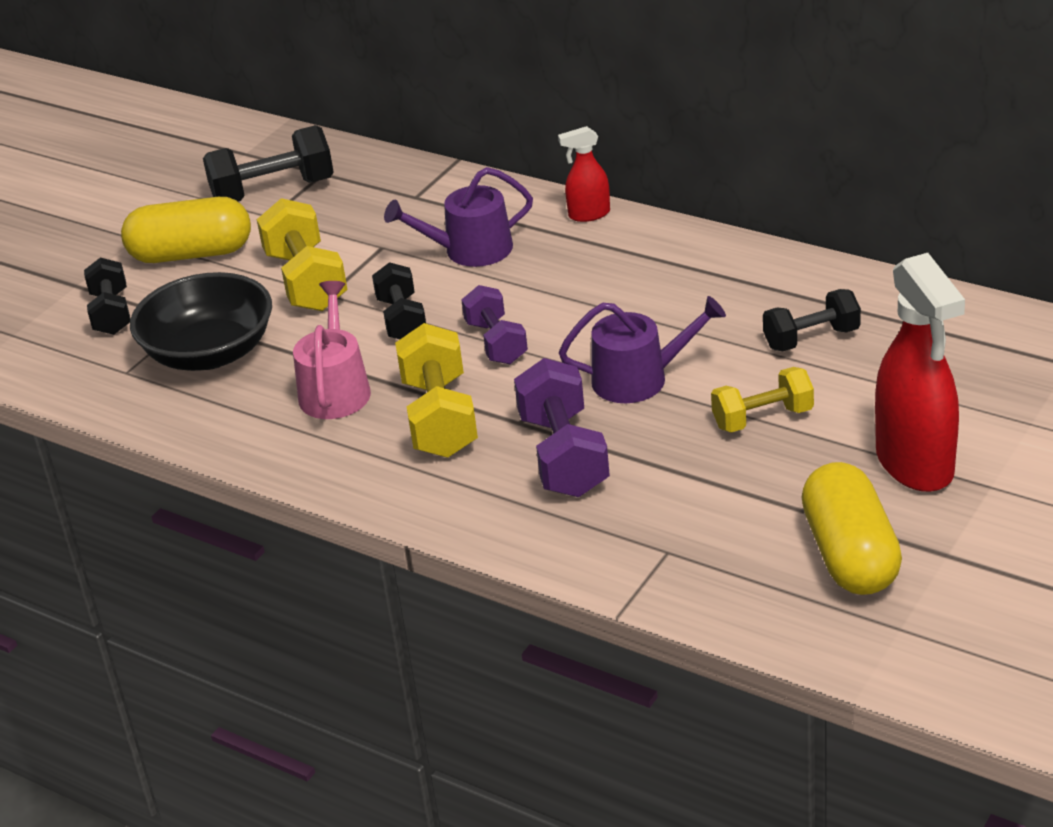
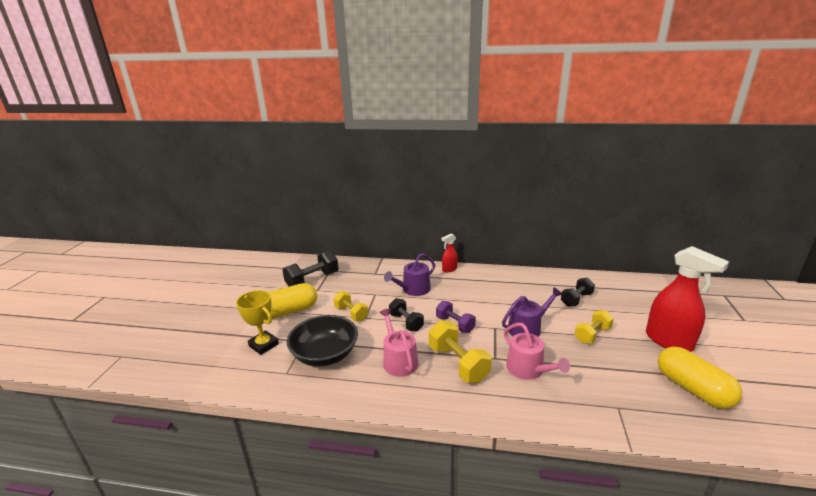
camera: 25 degrees left, 10 degrees down
(111, 313) = (264, 345): black dumbbell -> yellow trophy
(306, 281) = (351, 314): yellow dumbbell -> yellow dumbbell, size x0.65
(564, 456) = (528, 370): purple dumbbell -> pink watering can

